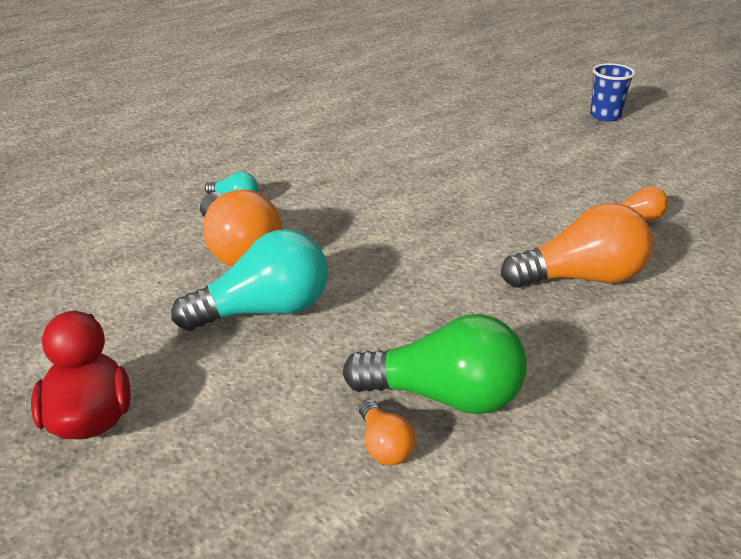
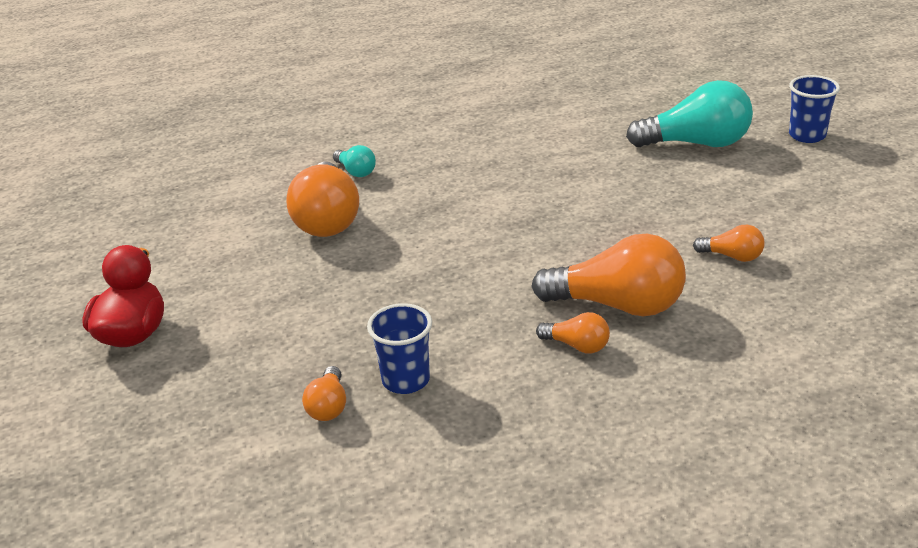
camera: 25 degrees right, 0 degrees up
(264, 310) = (312, 277): turquoise light bulb -> turquoise light bulb (696, 143)
(444, 396) = (406, 380): green light bulb -> blue cup
(578, 323) = (577, 346): none -> orange light bulb

